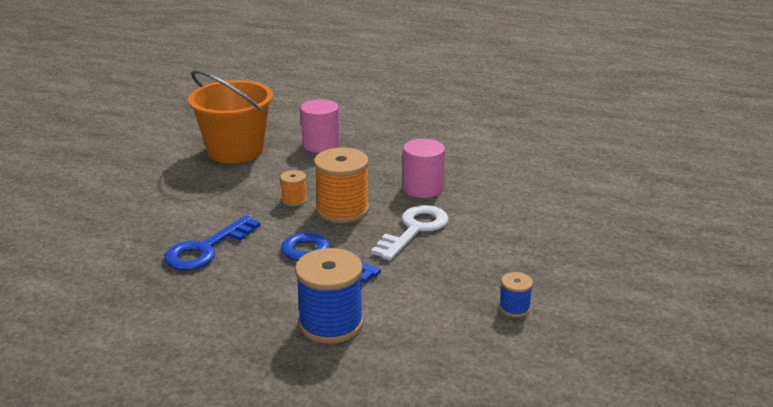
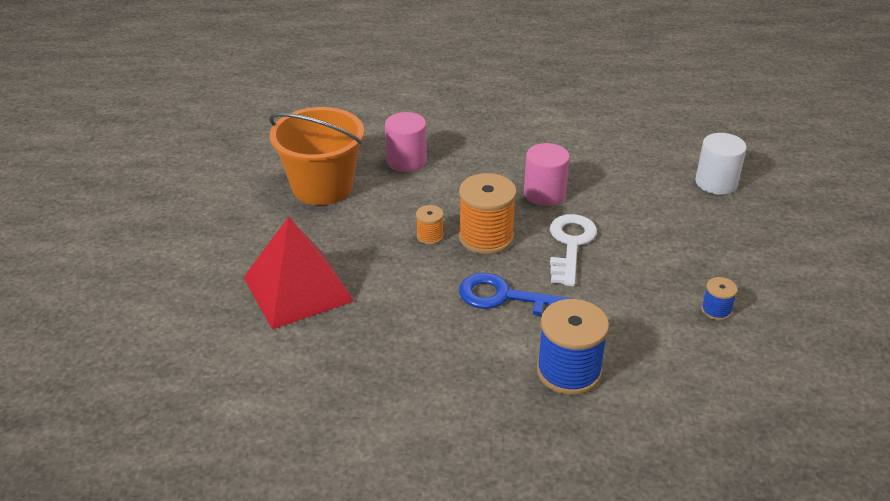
camera: 20 degrees left, 10 degrees up
(153, 215) = (298, 289): none -> red pyramid
(206, 249) = (385, 317): blue key -> none
(598, 209) = (716, 183): none -> white cylinder

